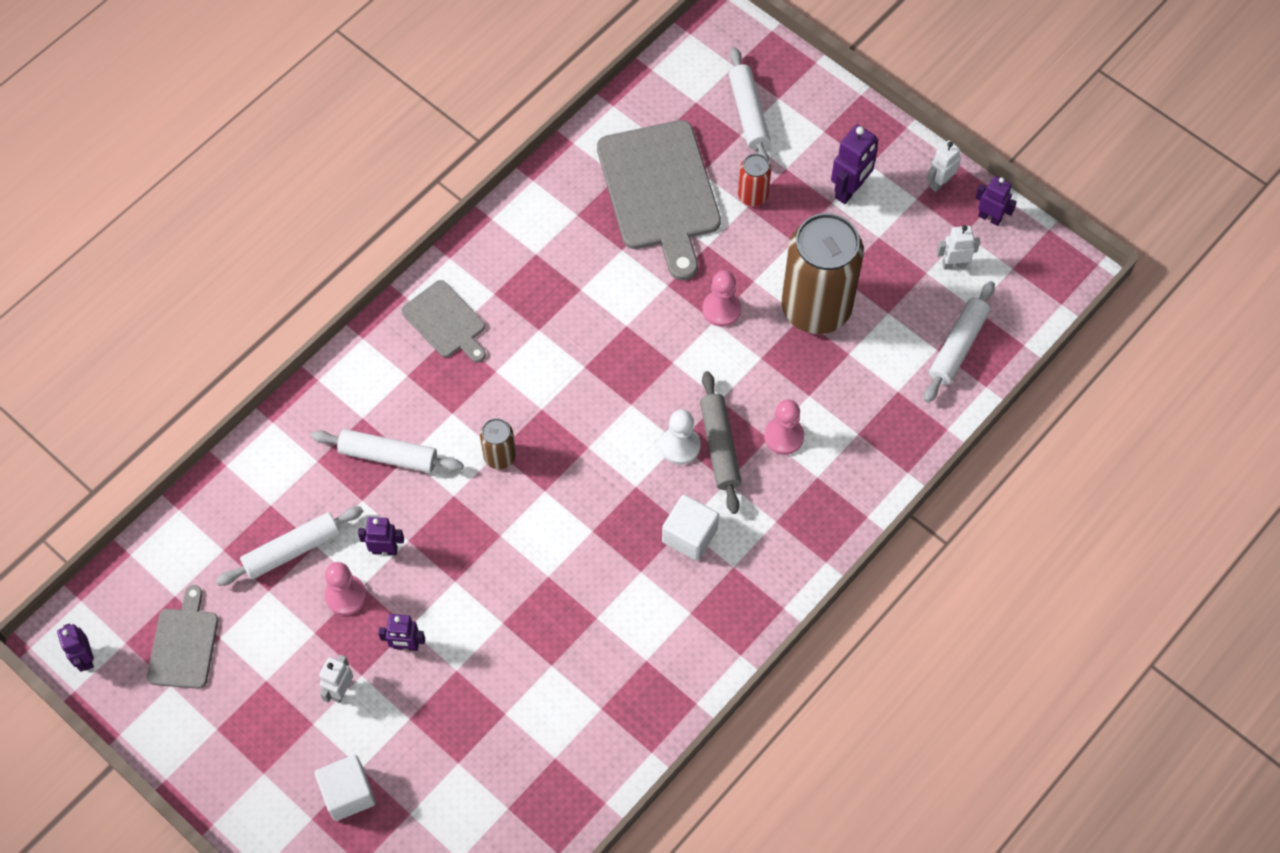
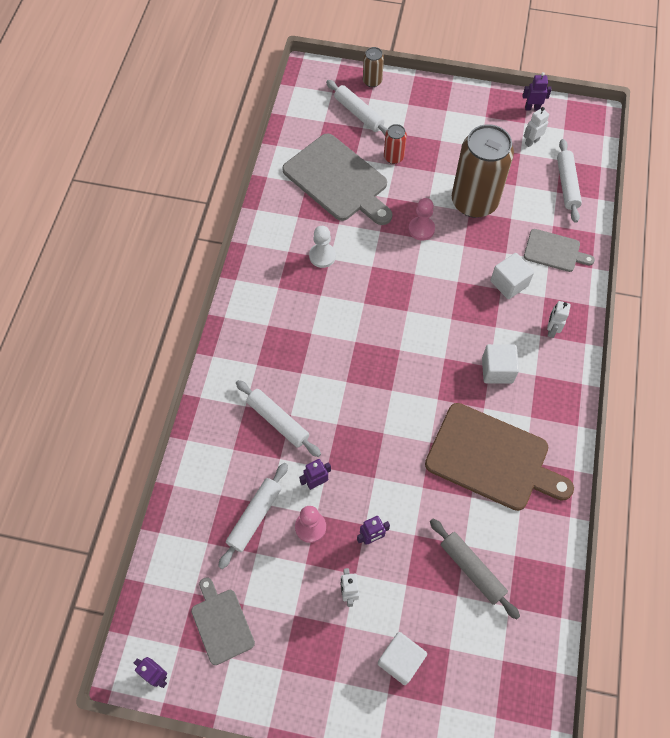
camera: 30 degrees left, 0 degrees up
(388, 455) = (278, 421): white rolling pin -> white rolling pin turned 60 degrees clockwise
(446, 322) = (259, 319): grey cutting board -> grey cutting board (554, 251)
(499, 456) = (349, 384): brown can -> brown can (372, 81)
(607, 635) = (492, 458): none -> brown cutting board
(680, 446) = (454, 320): white pawn -> white pawn (322, 256)
(720, 446) = (477, 308): grey rolling pin -> grey rolling pin (472, 569)
(784, 436) = (509, 283): pink pawn -> white cube
(850, 190) = (446, 129): purple robot -> none
(939, 183) = (491, 102): white robot -> white robot (551, 330)

